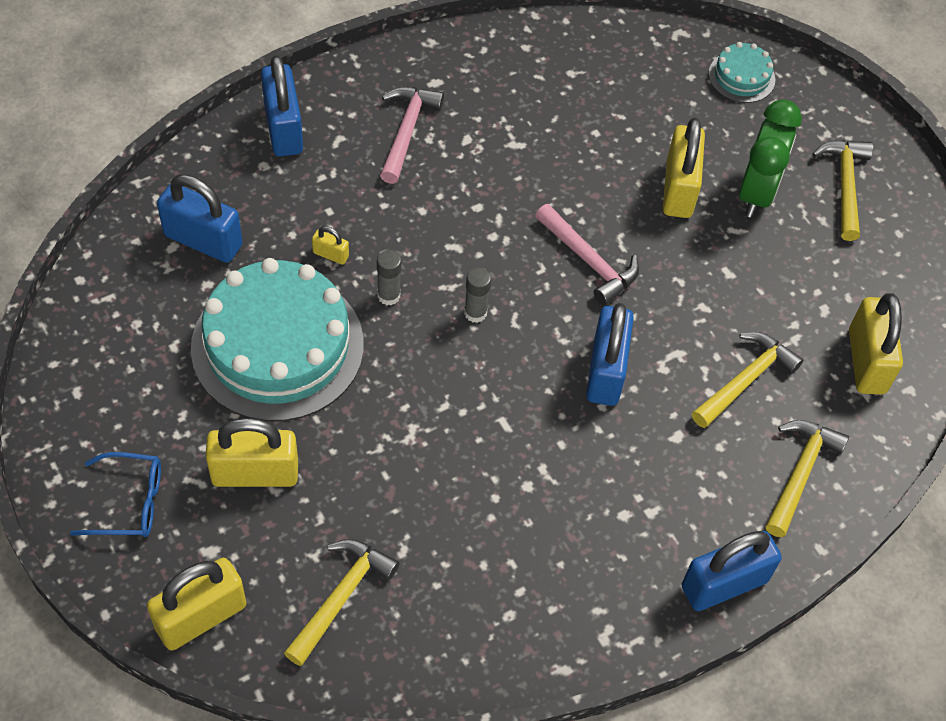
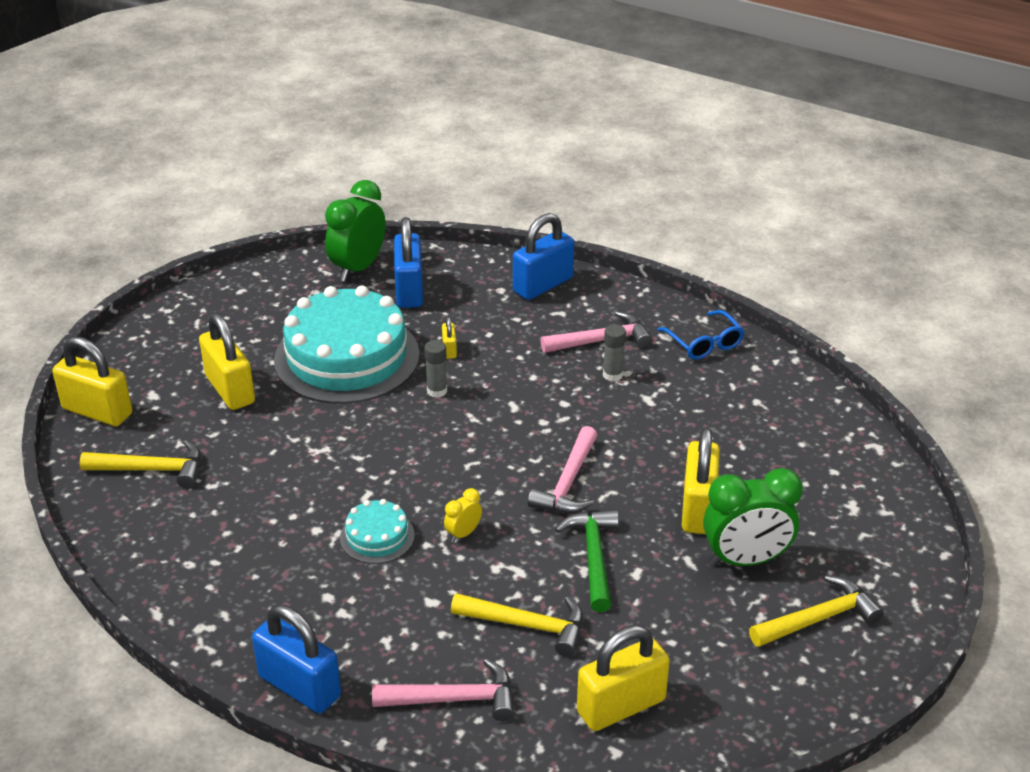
camera: 65 degrees right, 20 degrees down
(124, 266) = (358, 268): none -> green clock
(130, 502) = (169, 346): blue glasses -> blue glasses (704, 344)
(475, 313) = (459, 440): grey glue stick -> grey glue stick (612, 375)
(605, 371) = (463, 533): blue padlock -> yellow clock
(679, 189) = (698, 509): yellow padlock -> yellow padlock turned 60 degrees counterclockwise
(693, 292) = (594, 557): none -> green hammer
(741, 77) = (871, 503): turquoise cake -> turquoise cake (377, 536)
(800, 473) = (454, 699): yellow hammer -> pink hammer

